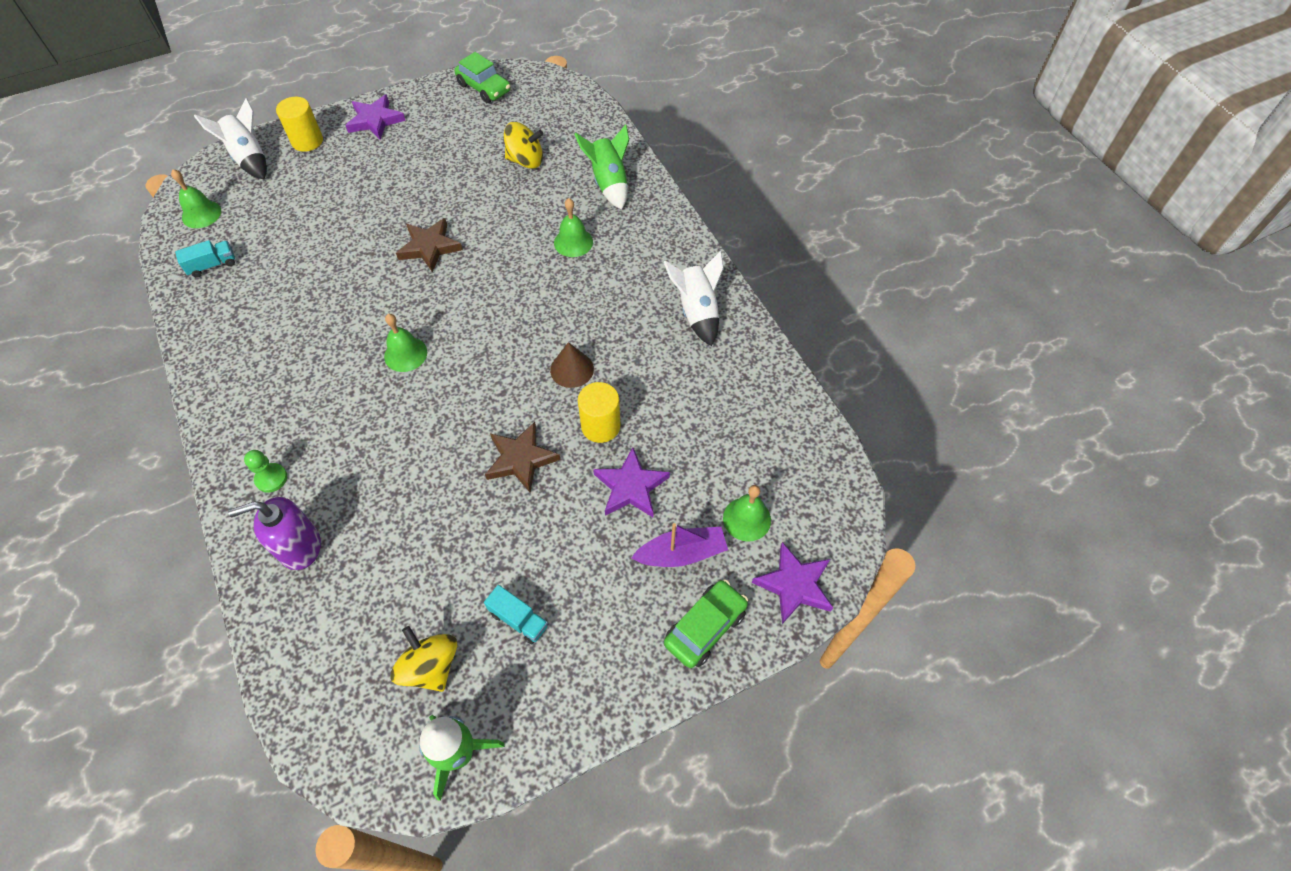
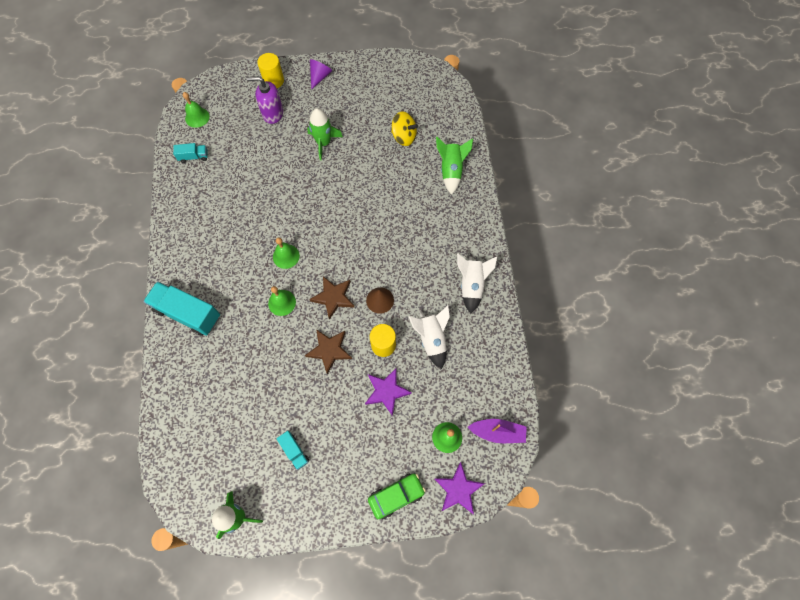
camera: 20 degrees right, 10 degrees up
(249, 158) = (235, 84): white rocket -> white rocket (431, 339)
(271, 478) = (188, 313): green pawn -> turquoise truck
(299, 547) = (191, 362): purple soap dispenser -> purple soap dispenser (272, 113)
(375, 120) = (320, 77): purple star -> purple cone
(410, 197) = (323, 143): none -> green rocket
(429, 247) = (323, 184): brown star -> brown star (333, 297)
(430, 666) = (238, 461): yellow spinning top -> none
(484, 88) = (396, 71): green car -> none
(573, 242) = (412, 208): green bell -> green bell (282, 302)
(681, 553) = (400, 445): purple boat -> purple boat (497, 432)

